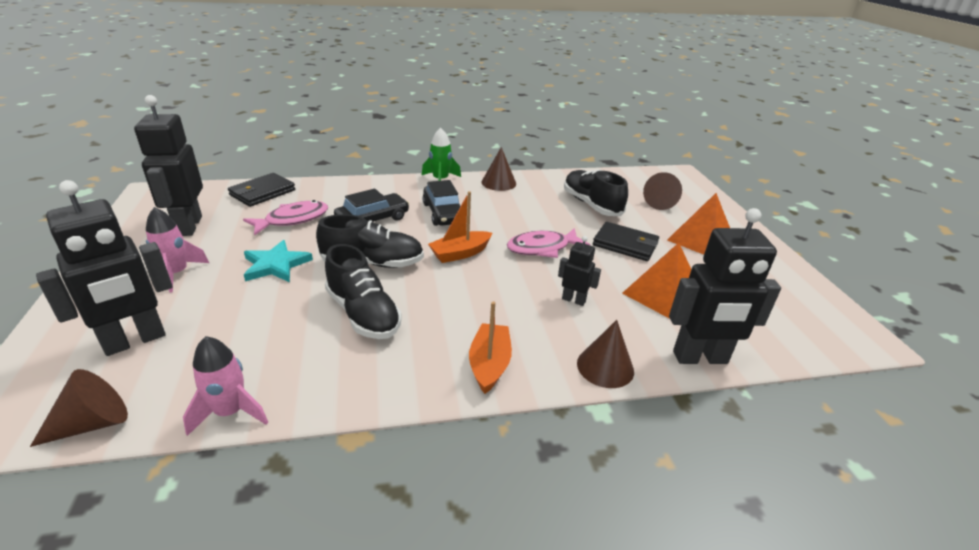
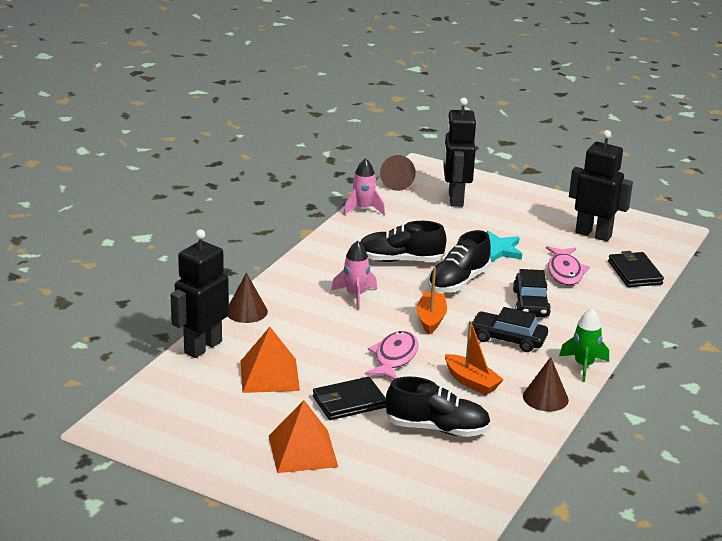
camera: 130 degrees right, 5 degrees down
(177, 274) = (521, 219): pink rocket -> pink rocket (355, 296)
(489, 364) = (301, 279): orange boat -> orange boat (471, 382)
(573, 300) = (315, 335): black robot -> none
(660, 203) = (391, 478): brown cone -> none

